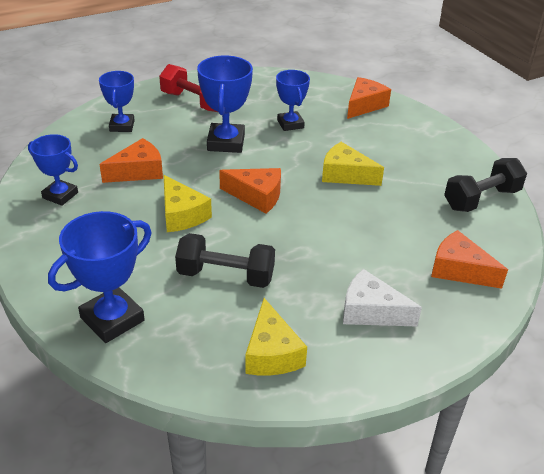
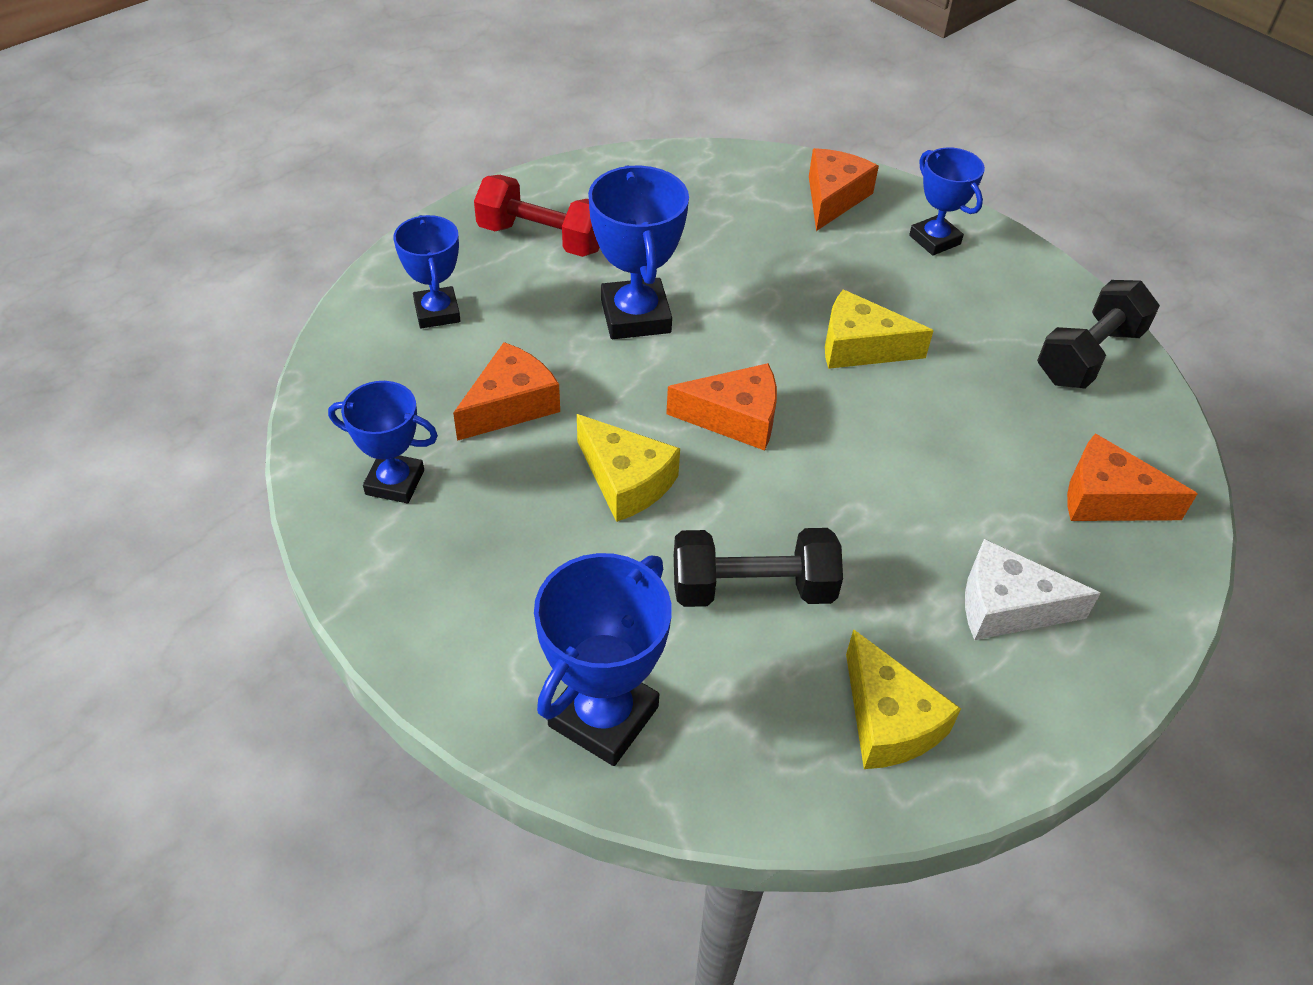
camera: 15 degrees left, 10 degrees up
(290, 124) = (728, 258): blue trophy -> blue trophy (934, 240)

